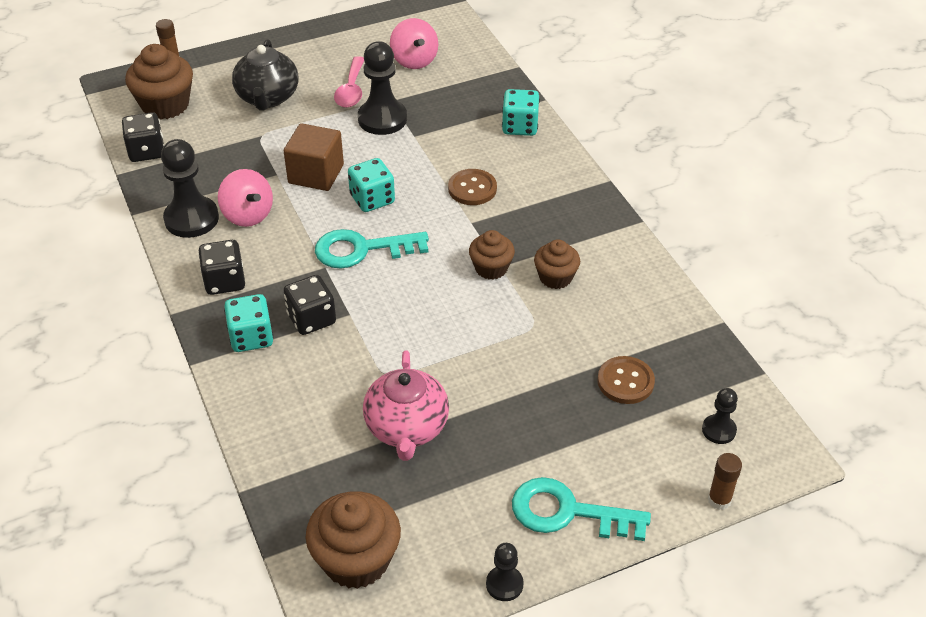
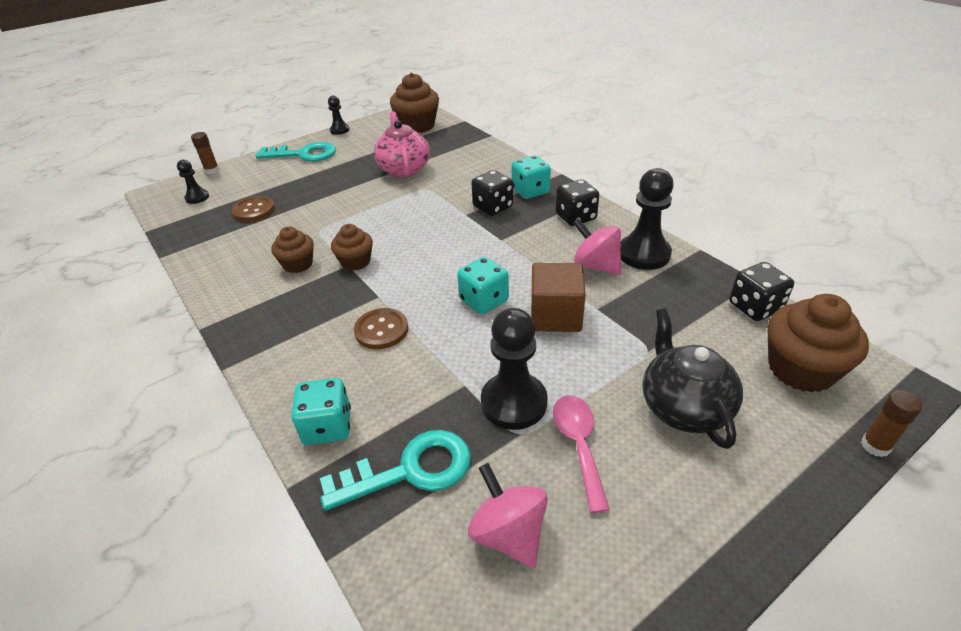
camera: 170 degrees right, 5 degrees down
(362, 249) = (474, 256): turquoise key -> turquoise key (409, 470)

